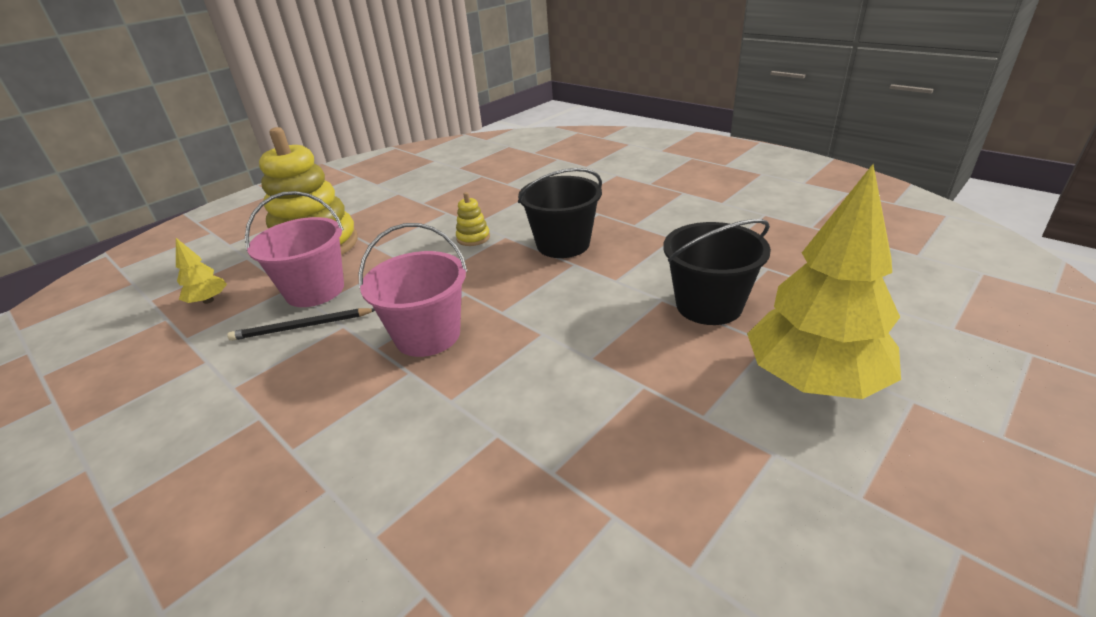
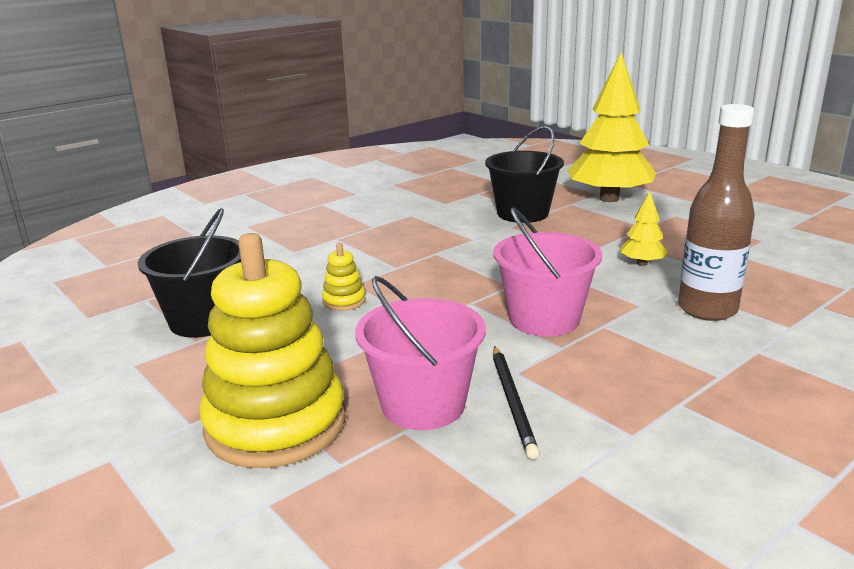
camera: 85 degrees left, 10 degrees down
(208, 300) = (410, 516): yellow tree -> yellow tree (642, 263)
(431, 456) = (707, 309): none -> brown bottle
(563, 244) = (393, 256): black bucket -> black bucket (204, 320)

